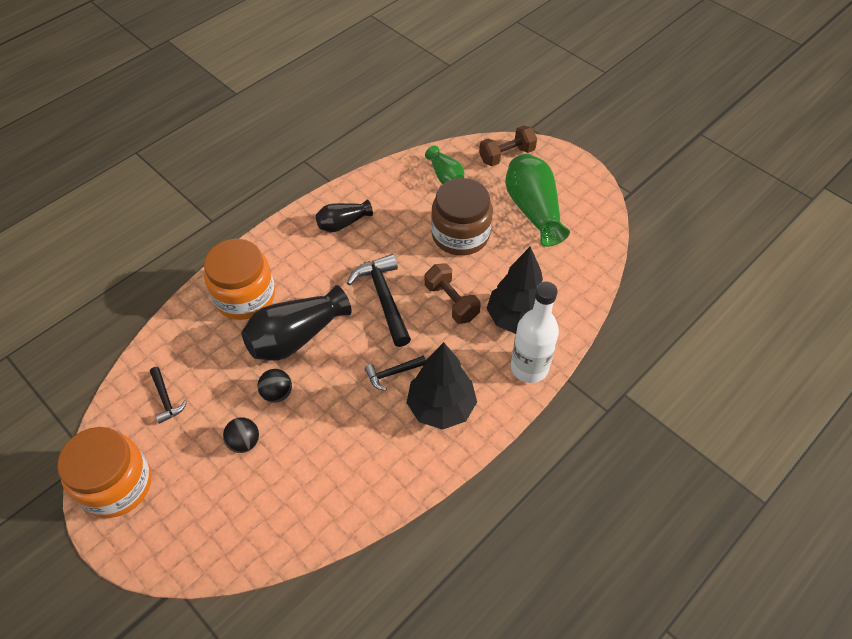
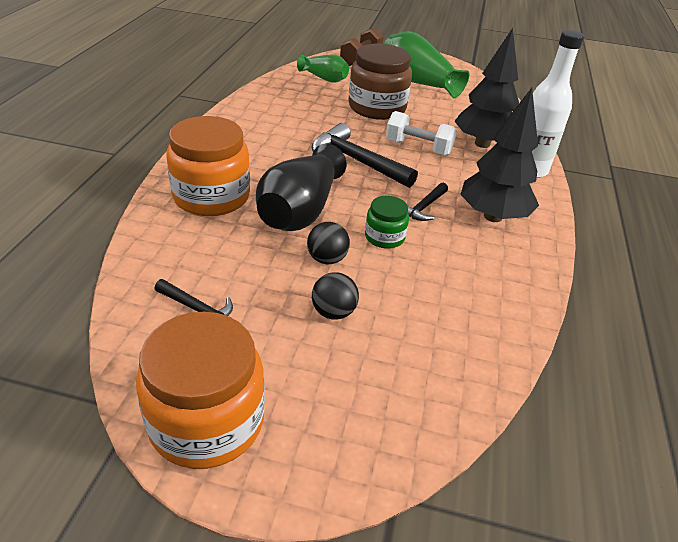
camera: 35 degrees left, 15 degrees down
(335, 390) = (384, 237): none -> green jar
(343, 223) = (263, 123): black vase -> none
(451, 302) = (418, 148): brown dumbbell -> white dumbbell

